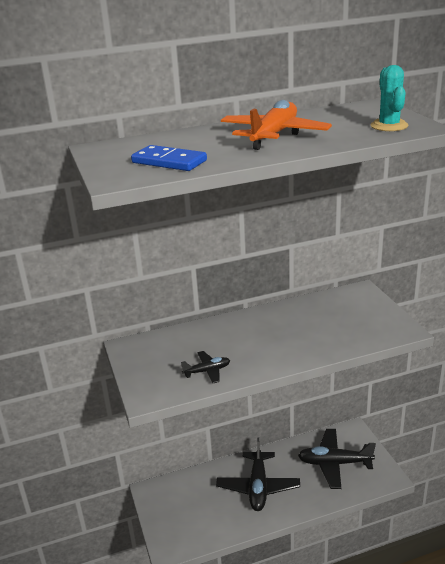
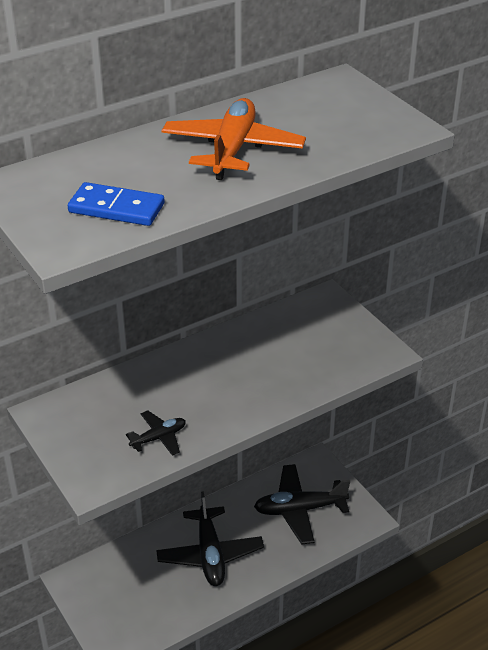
camera: 15 degrees left, 10 degrees up
(389, 126) = (369, 126): turquoise cactus -> none

